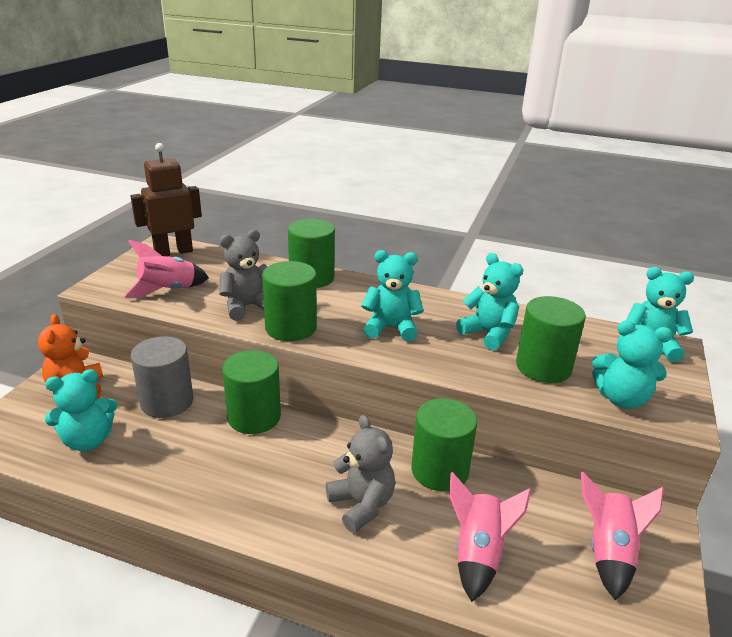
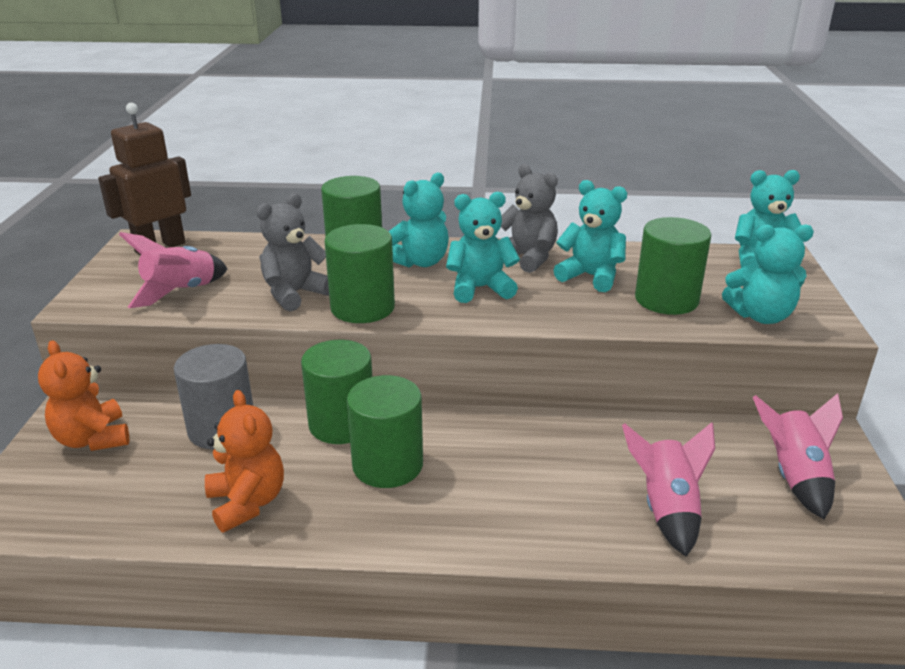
camera: 15 degrees left, 0 degrees up
(88, 440) = (142, 493): turquoise teddy bear -> turquoise teddy bear (420, 262)
(155, 465) = (247, 503): none -> orange teddy bear
(361, 505) = (517, 490): grey teddy bear -> grey teddy bear (527, 258)
(439, 470) = (584, 436): green cylinder -> green cylinder (387, 465)

